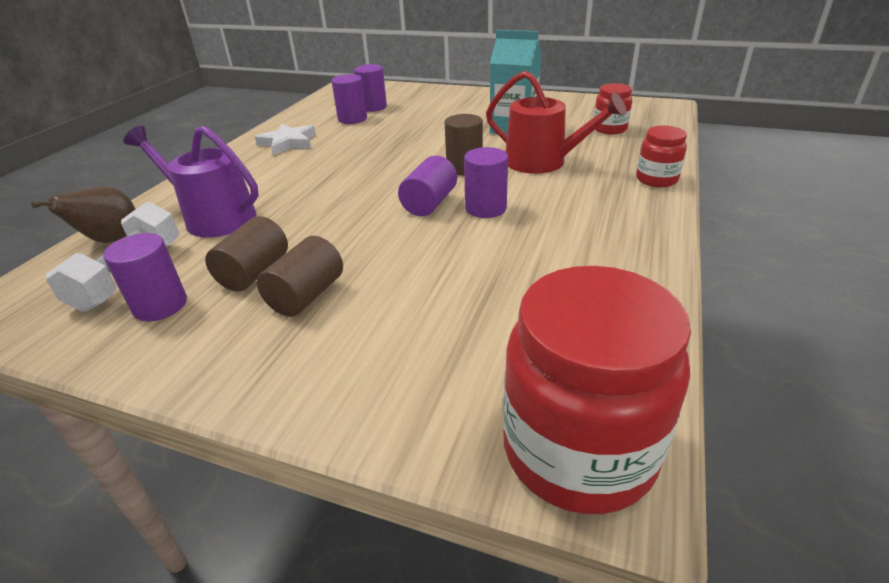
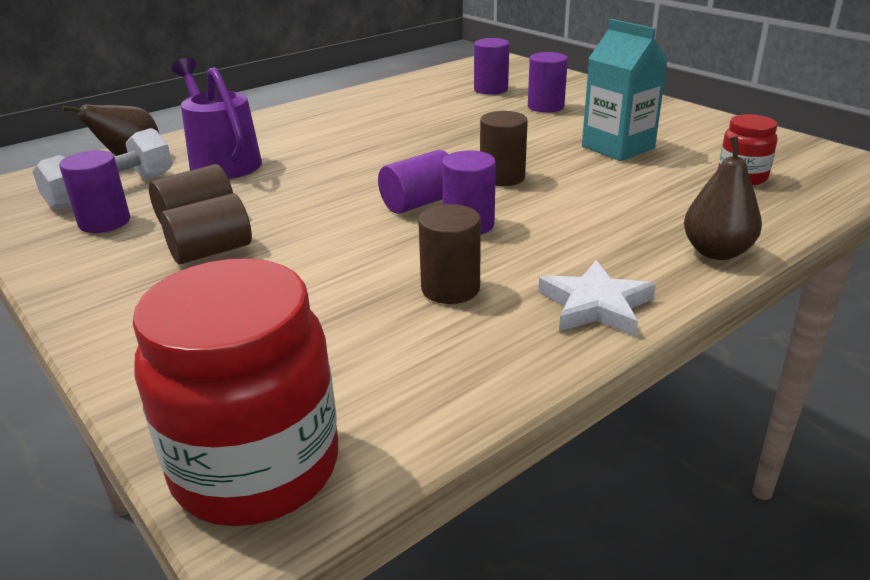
camera: 30 degrees right, 5 degrees down
(288, 143) = (363, 108): white star -> white star (595, 305)
(352, 119) = (454, 97): purple cylinder -> purple cylinder (545, 107)
(534, 258) = (450, 288): none -> brown cylinder
(543, 162) = (599, 194): red watering can -> none
(656, 179) = (716, 252): red jar -> brown pear

